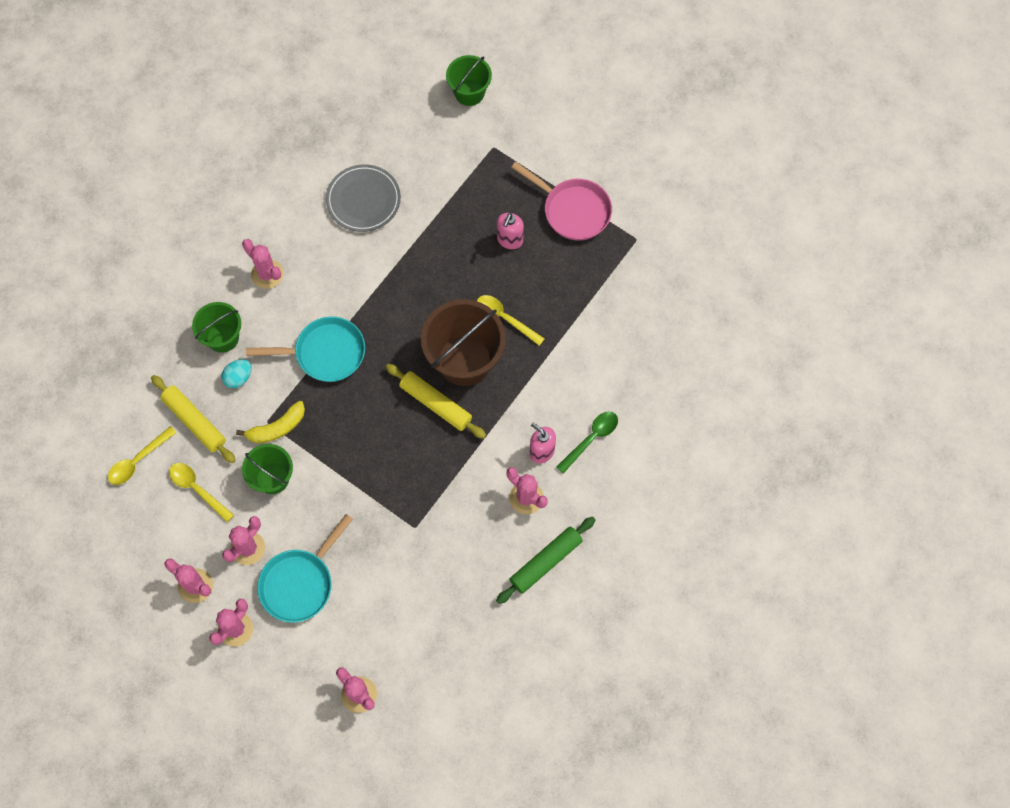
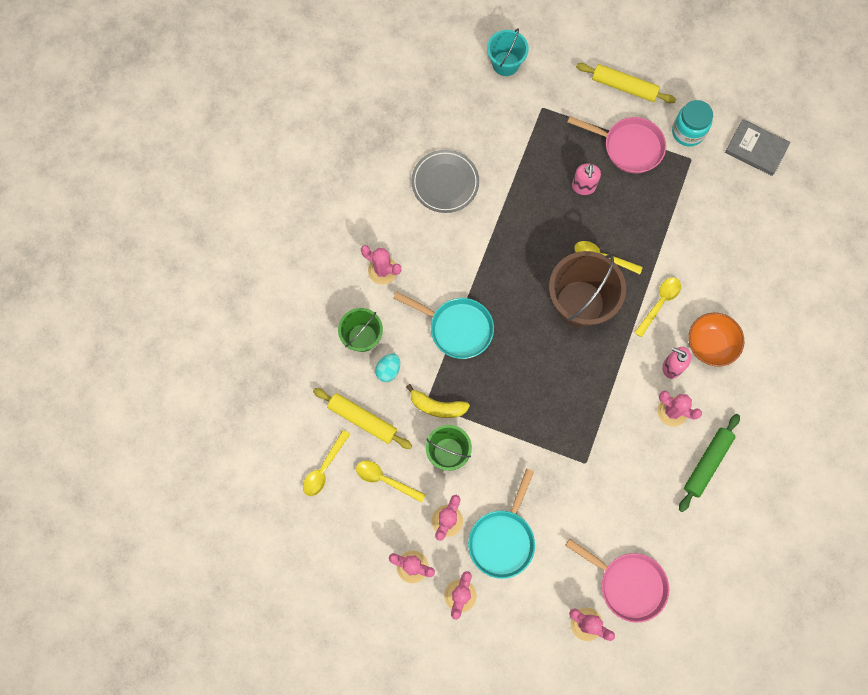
camera: 15 degrees left, 5 degrees up
(277, 428) = (437, 406): yellow banana -> yellow banana turned 60 degrees clockwise
(325, 353) = (457, 328): turquoise pan -> turquoise pan turned 45 degrees clockwise
(417, 665) = (628, 584): none -> pink pan
(435, 404) = (567, 349): yellow rolling pin -> yellow rolling pin (624, 87)
(469, 92) = (505, 63): green bucket -> turquoise bucket
(551, 381) = (659, 303): none -> yellow spoon
(591, 439) = (710, 344): green spoon -> orange bowl
(642, 210) = (688, 132): none -> turquoise jar
(711, 246) = (756, 149): none -> grey book

